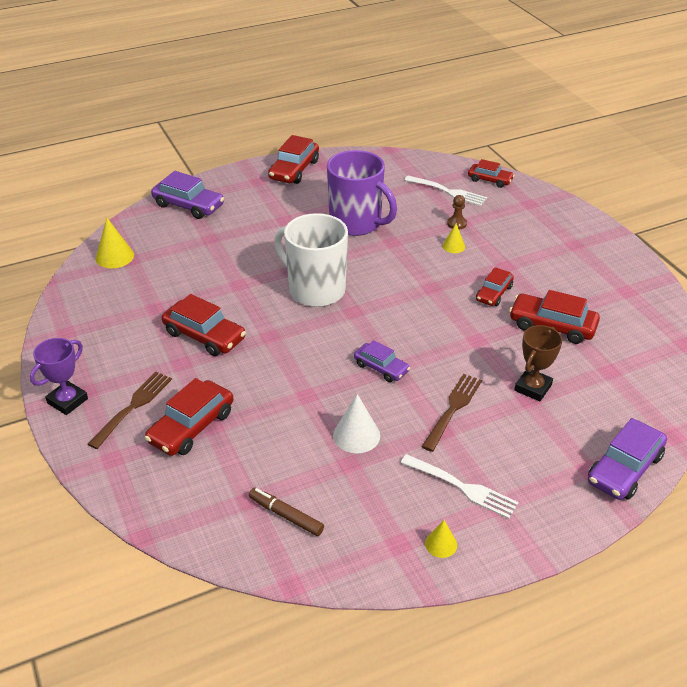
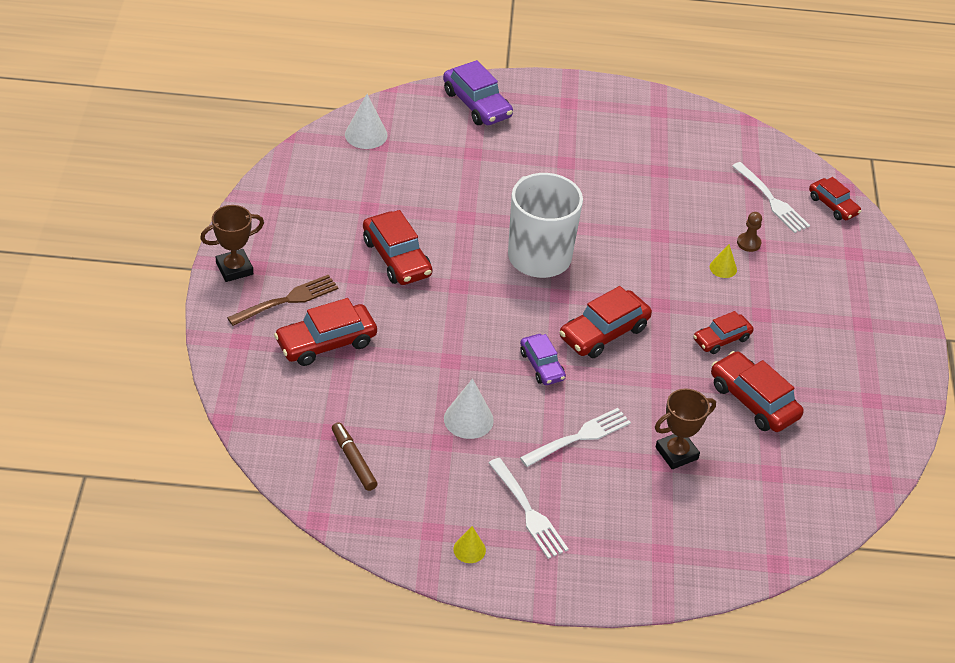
camera: 25 degrees right, 5 degrees up
(67, 401) = (234, 269): purple trophy -> brown trophy
(114, 256) = (366, 134): yellow cone -> white cone
(294, 170) = (619, 104): red car -> red car (604, 332)
(357, 223) = (638, 197): purple mug -> none
(453, 409) = (579, 437): brown fork -> white fork
(624, 468) = (698, 569): purple car -> none

